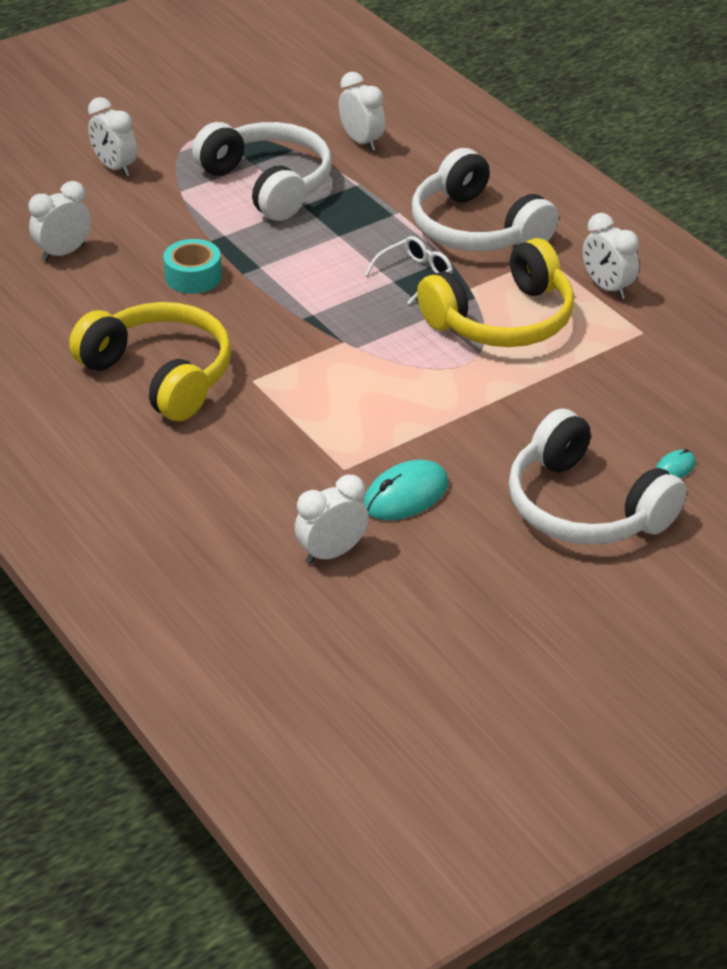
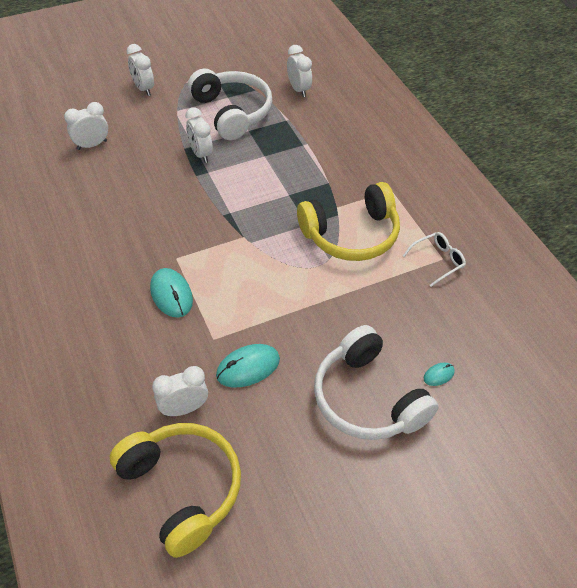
camera: 10 degrees right, 10 degrees up
(160, 375) = (119, 245): yellow headphones -> yellow headphones (182, 489)
(193, 276) = (164, 173): turquoise tape -> none
(262, 425) = (171, 294): none -> turquoise mouse
(415, 275) = (304, 192): white glasses -> white glasses (437, 261)
(476, 228) = (353, 162): white headphones -> none
(607, 288) = (427, 219): white clock -> white clock (201, 154)

